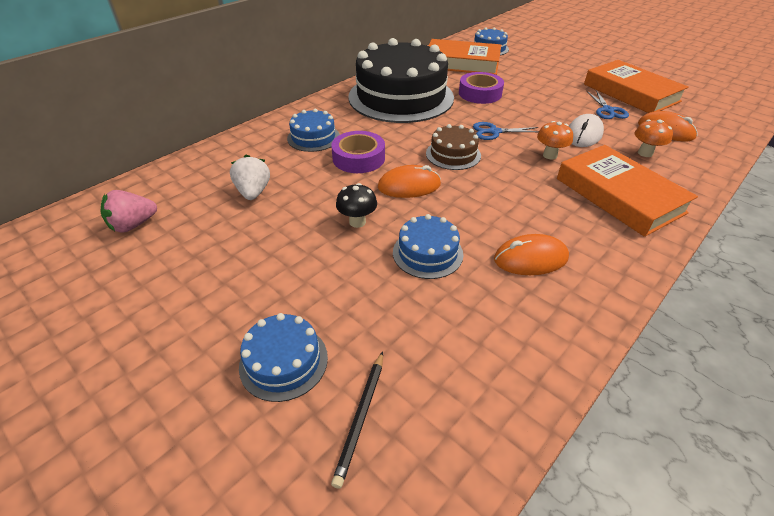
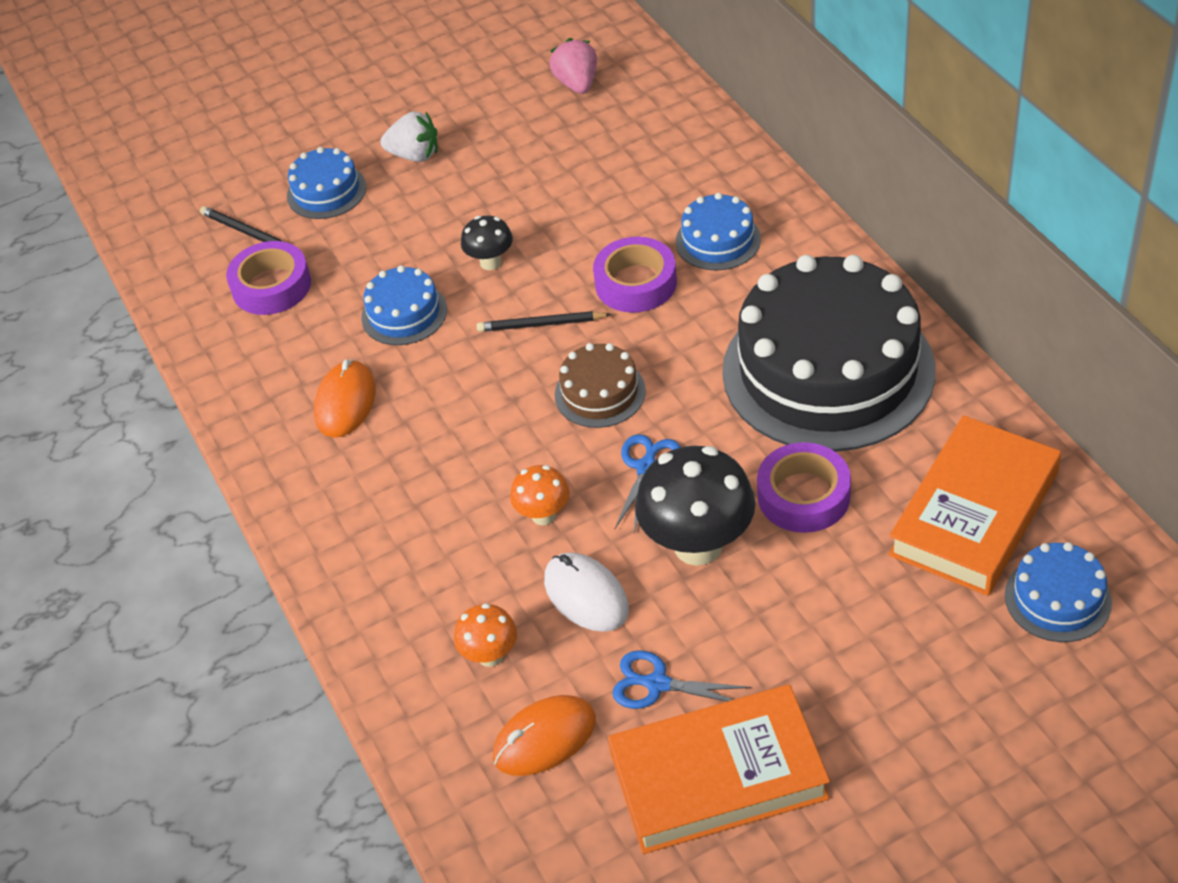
camera: 115 degrees right, 5 degrees up
(253, 192) = (598, 175): white strawberry -> white strawberry (415, 155)
(409, 186) = (541, 324): orange mouse -> black pencil
(432, 358) = (271, 286): none -> purple tape
(528, 112) = (698, 545): none -> black mushroom
(619, 195) = (406, 553): orange book -> none

